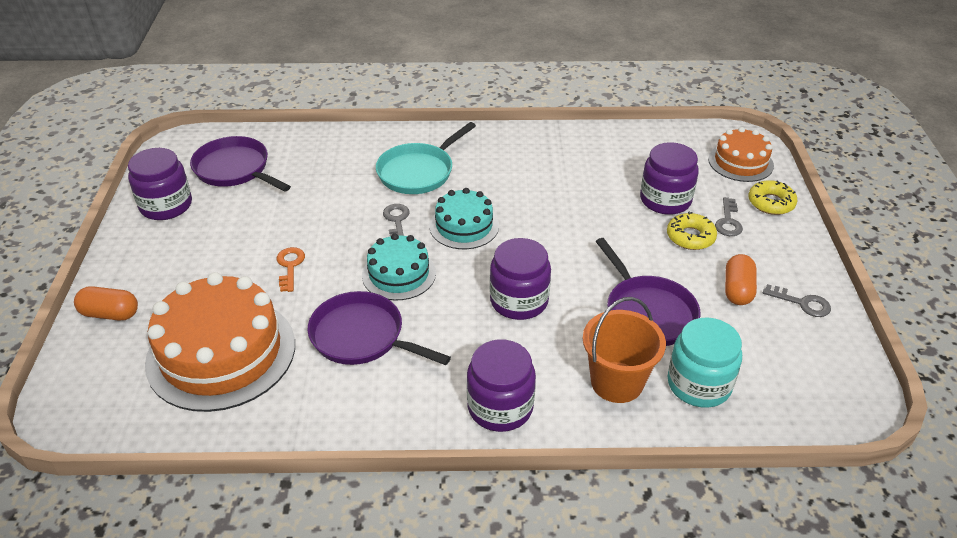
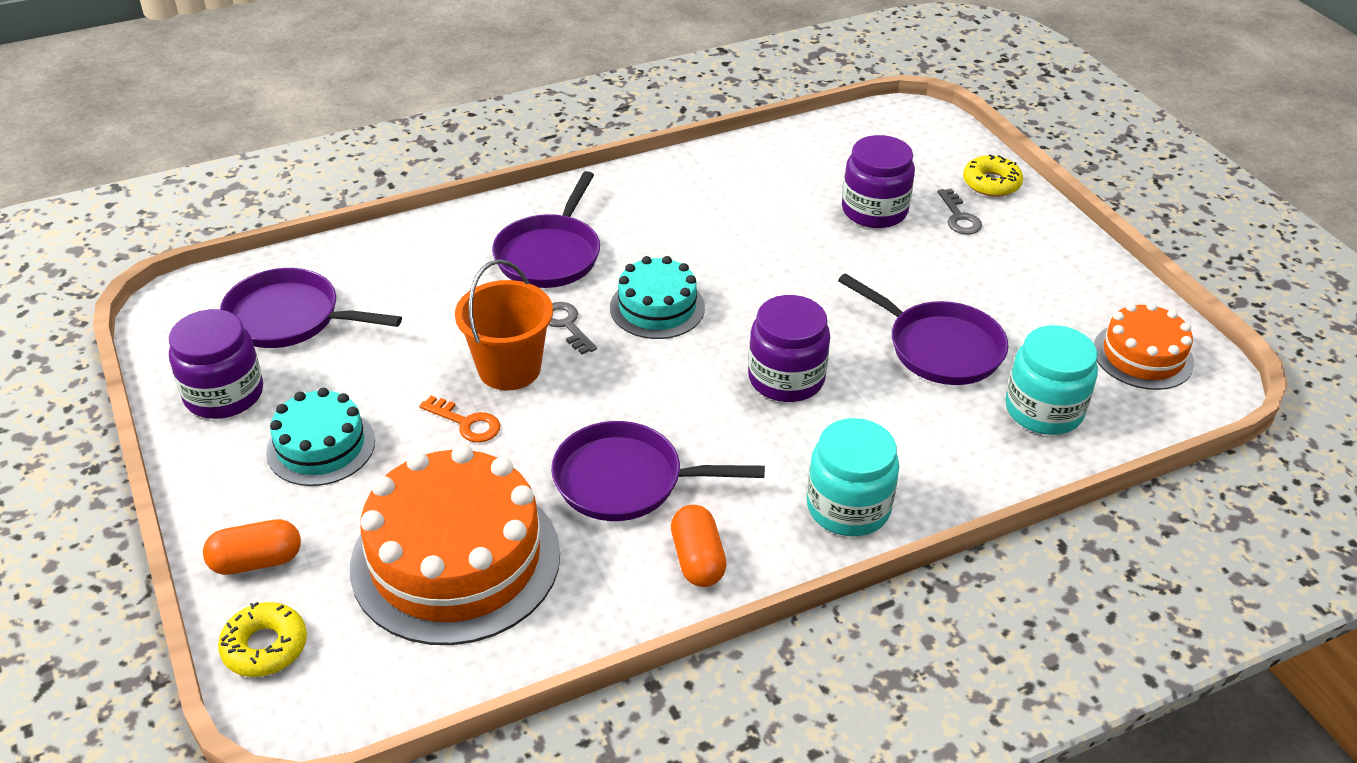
camera: 25 degrees left, 0 degrees up
(290, 266) = (466, 423): orange key -> orange key turned 150 degrees clockwise
(399, 274) = (617, 390): turquoise cake -> turquoise cake (321, 446)
(418, 172) = (550, 254): turquoise pan -> purple pan
(500, 407) = (848, 507): purple jar -> turquoise jar
(616, 382) = (957, 436): orange bucket -> orange bucket (509, 369)
(690, 237) = (930, 247): yellow donut -> yellow donut (265, 647)
(737, 290) = (1018, 293): orange capsule -> orange capsule (697, 559)
(740, 162) = (929, 143): orange cake -> orange cake (1143, 356)
(802, 303) = (1092, 288): grey key -> none

